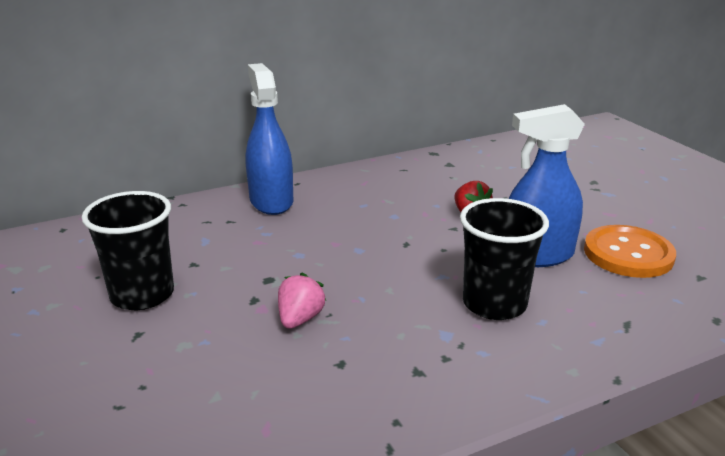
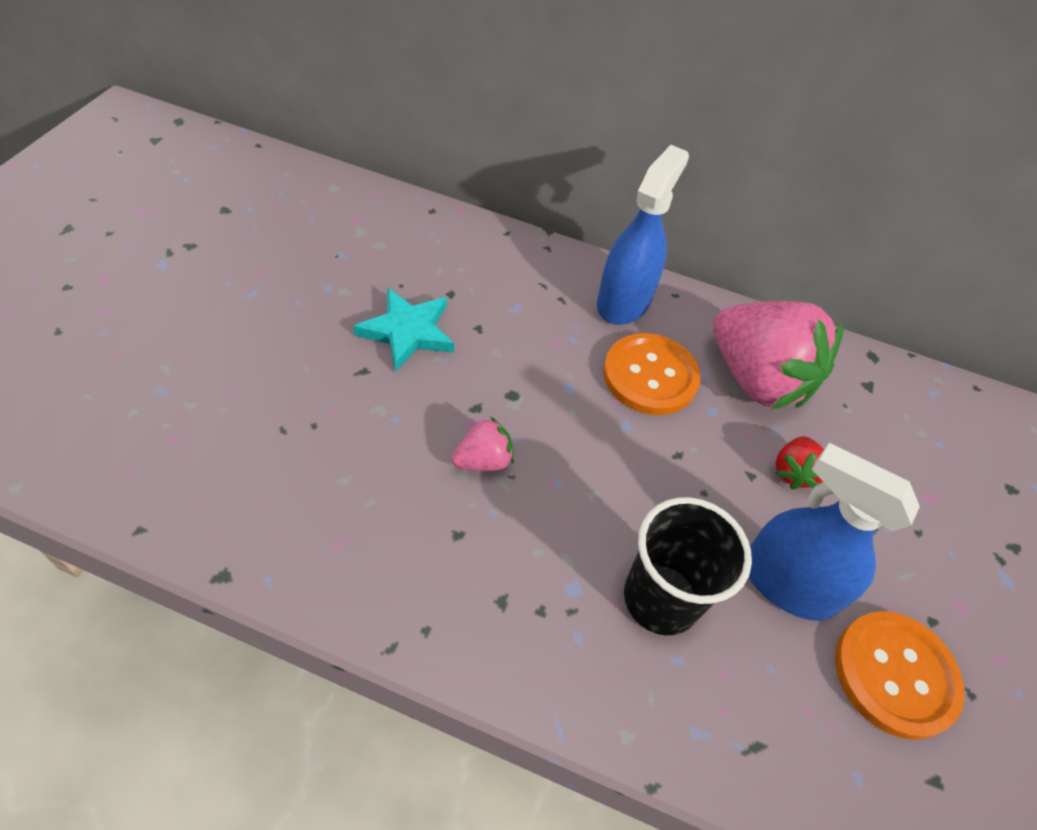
camera: 40 degrees right, 25 degrees up
(142, 295) = (407, 332): black cup -> turquoise star
(338, 222) = (650, 376): none -> orange button
(395, 191) = (757, 379): none -> pink strawberry

